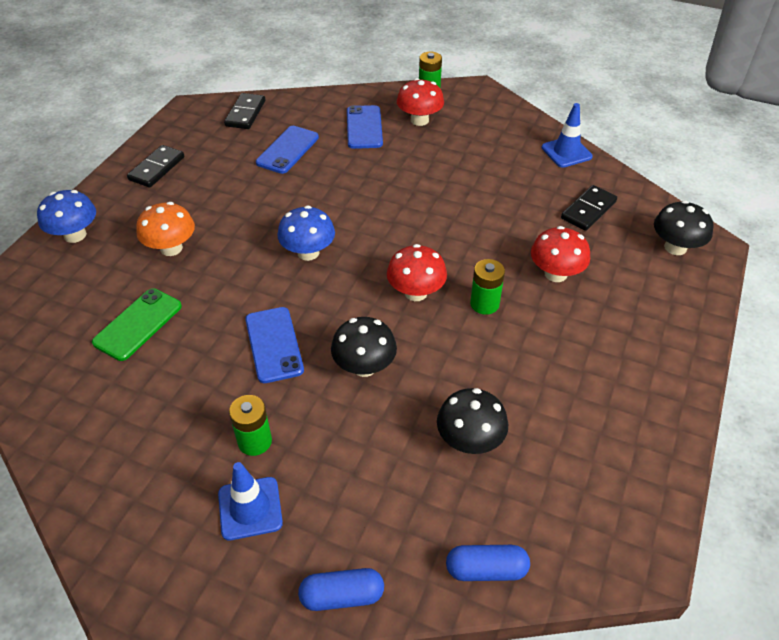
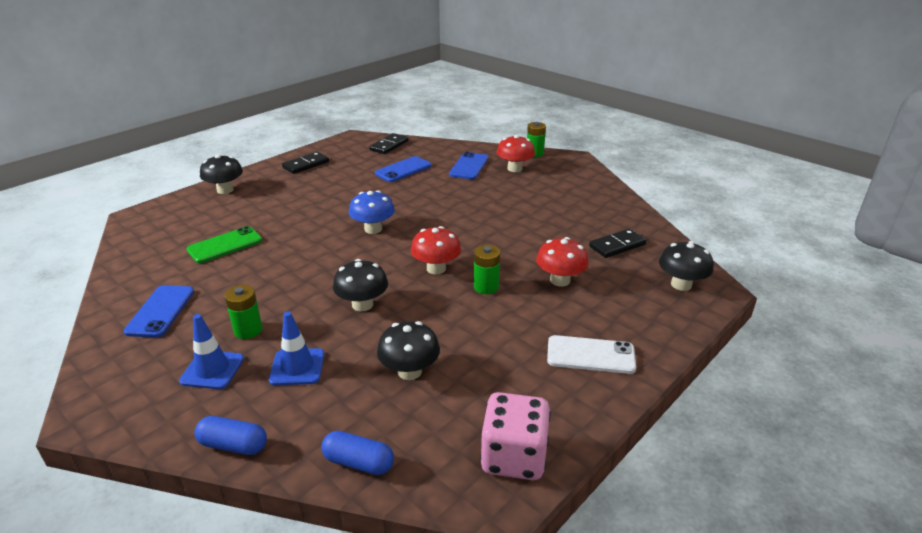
camera: 20 degrees right, 15 degrees down
(75, 235) = (225, 190): blue mushroom -> black mushroom
(171, 248) = (280, 208): orange mushroom -> none
(274, 344) = (307, 277): blue phone -> blue phone (160, 311)
(566, 152) = (623, 206): blue traffic cone -> blue traffic cone (297, 367)
(629, 509) = (514, 457): none -> pink dice
(635, 364) = (590, 355): none -> white phone

